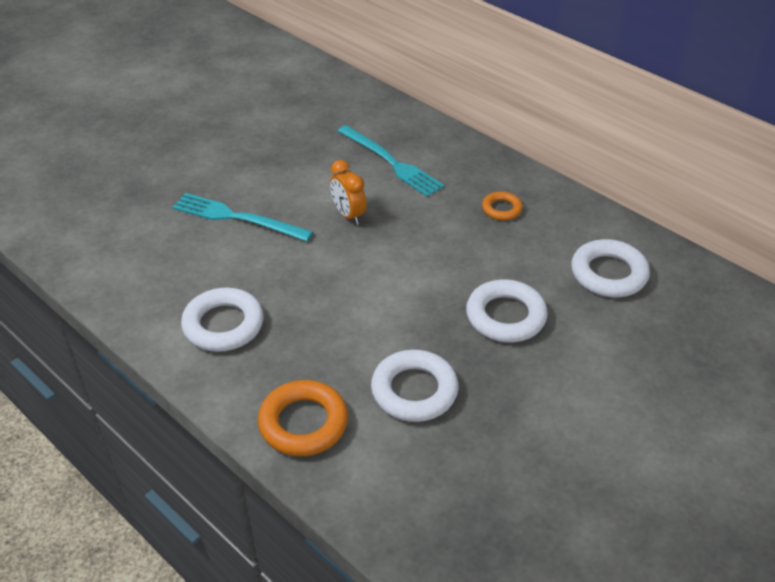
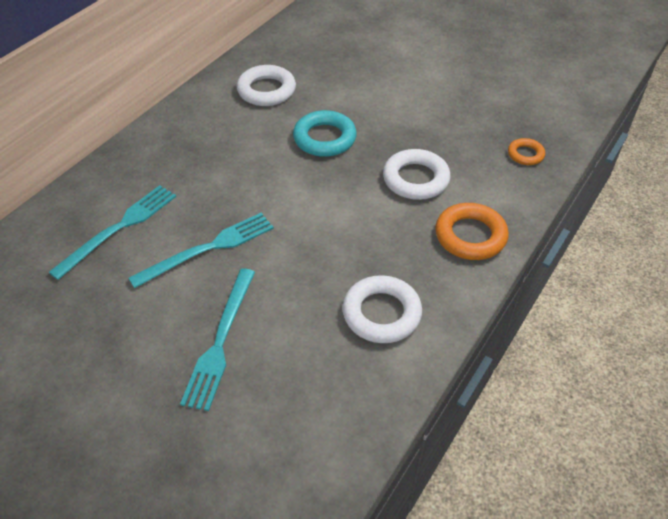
camera: 100 degrees left, 5 degrees up
(348, 215) = (208, 249): orange clock -> turquoise fork
(501, 209) = (192, 148): orange ring -> orange ring (525, 154)
(505, 316) = (324, 138): white ring -> turquoise ring

